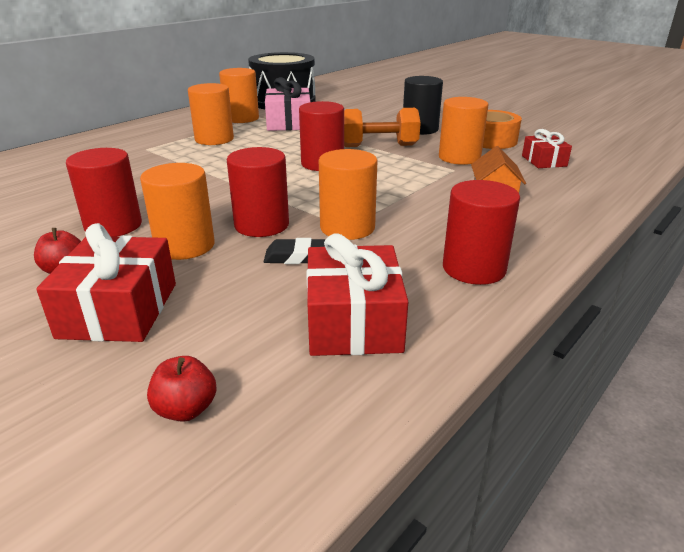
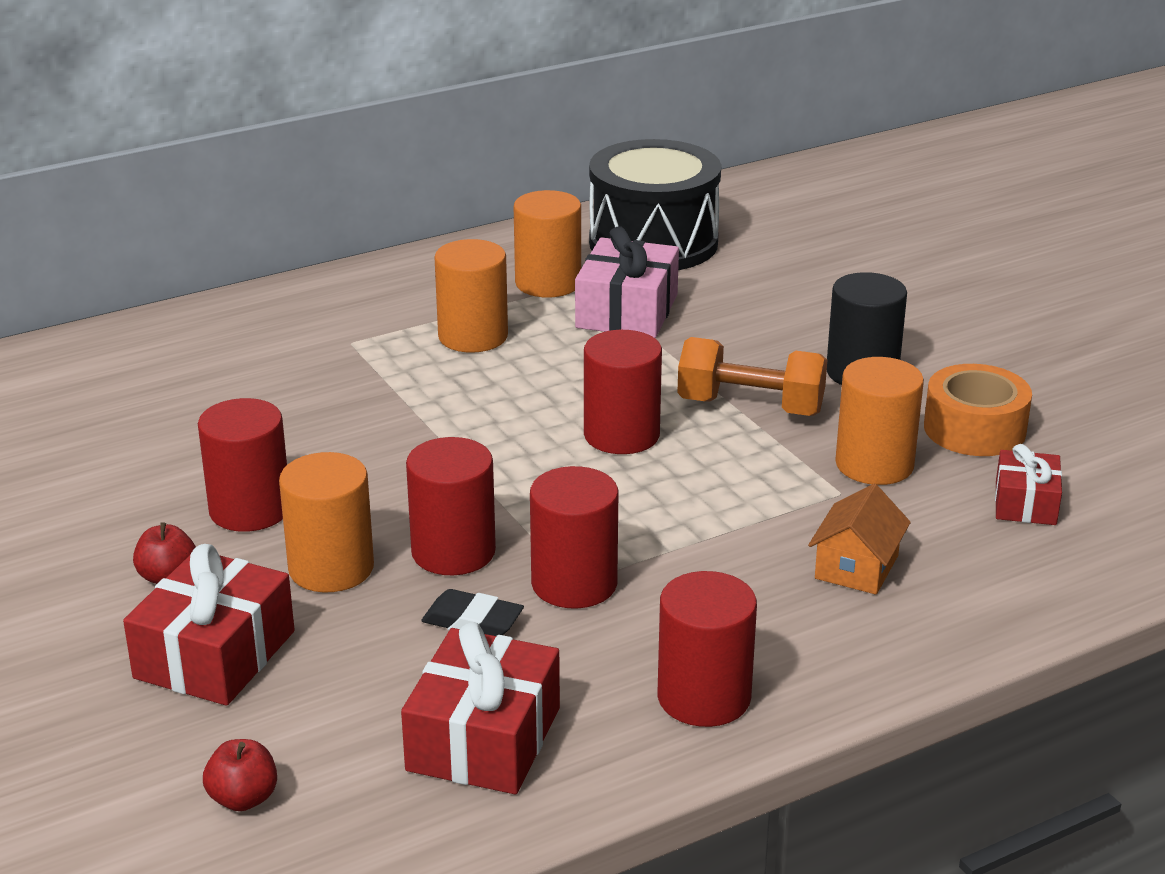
camera: 20 degrees right, 0 degrees up
(347, 227) = (574, 583): orange cylinder -> red cylinder

